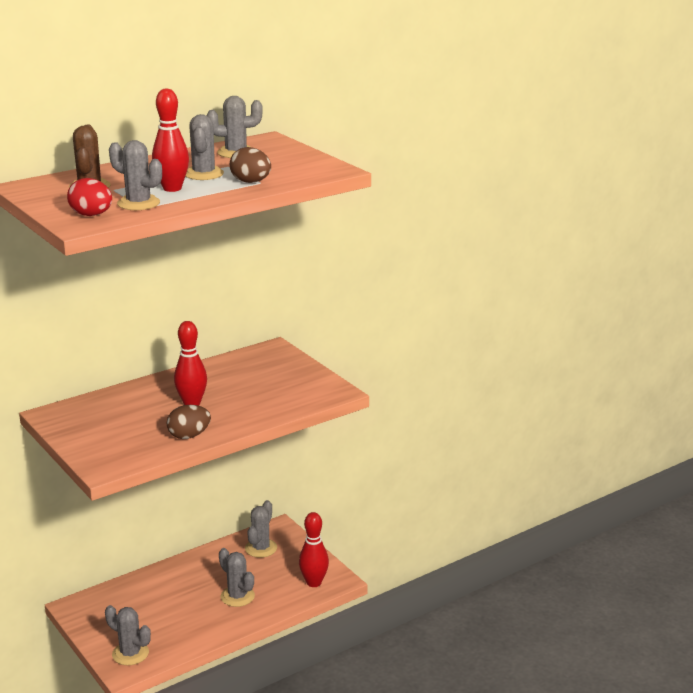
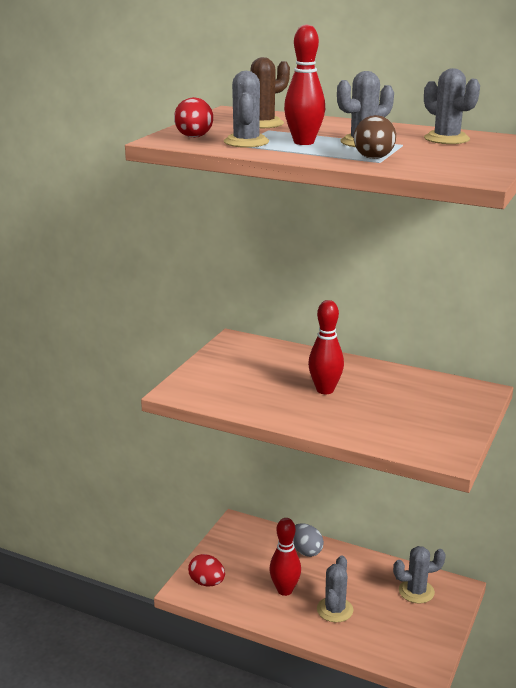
camera: 60 degrees right, 0 degrees up
(130, 653) = (207, 582): grey cactus -> red egg
(155, 582) = (306, 551): none -> grey egg
(189, 436) = (268, 409): brown egg -> none
(314, 582) = (404, 653): red bowling pin -> red bowling pin (285, 590)

